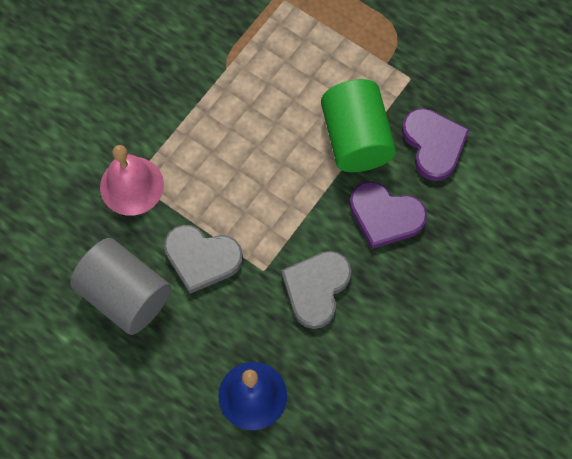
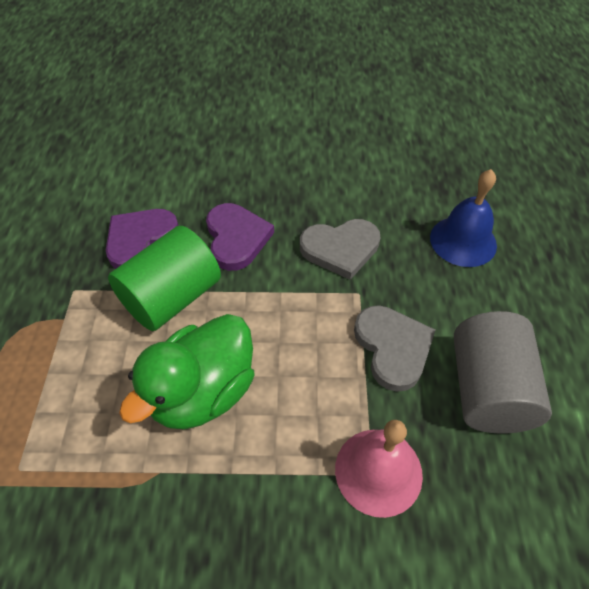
camera: 125 degrees left, 15 degrees down
(261, 119) = (203, 392): none -> green duck

